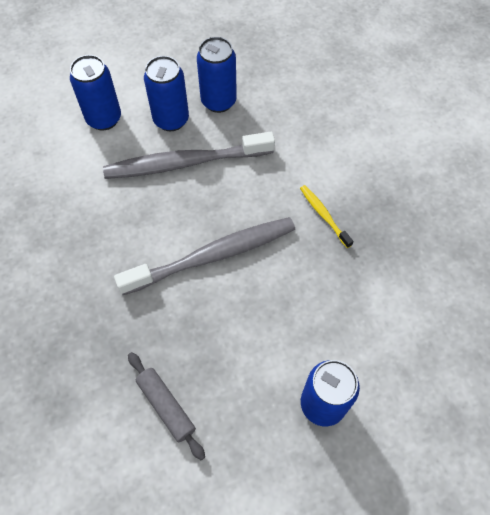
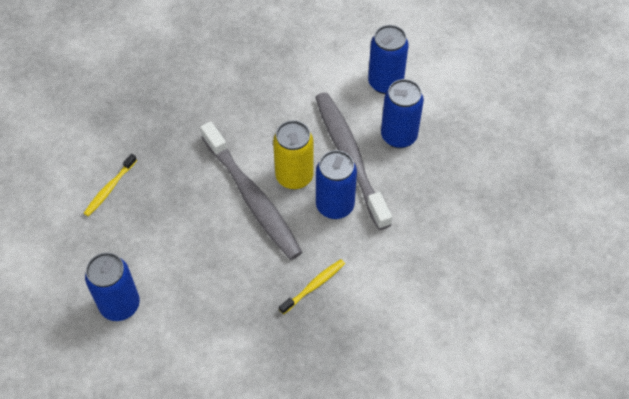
camera: 80 degrees right, 5 degrees down
(166, 406) = (109, 189): grey rolling pin -> yellow toothbrush
(196, 214) = (294, 177): none -> yellow can
(218, 101) = (433, 172): blue can -> blue can (335, 206)

